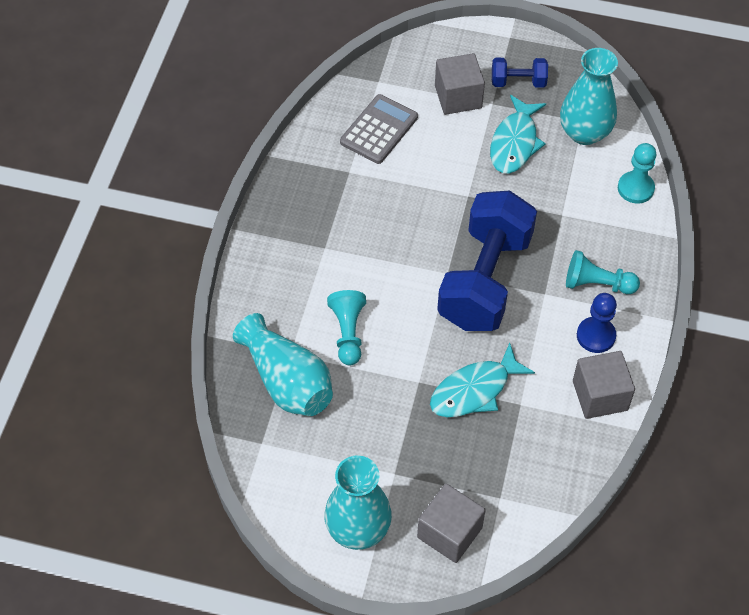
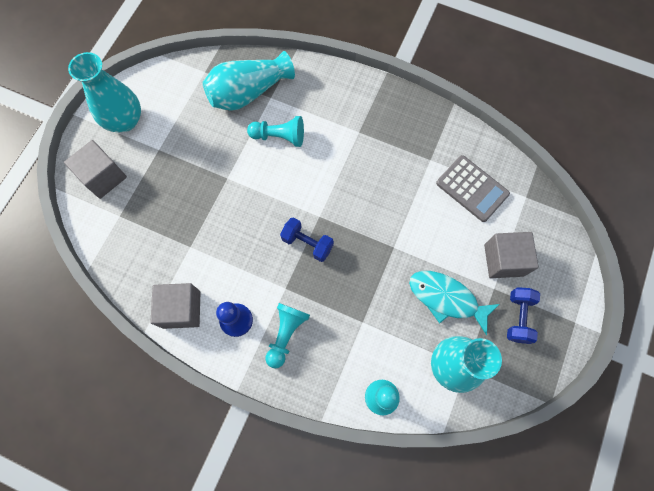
camera: 100 degrees right, 15 degrees up
(474, 390) = (210, 215): turquoise fish -> none
(484, 280) = (307, 243): blue dumbbell -> blue dumbbell, size x0.45

